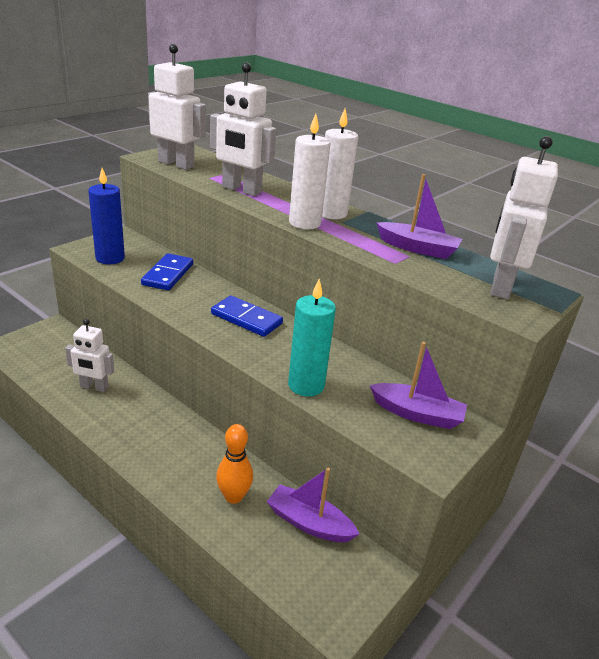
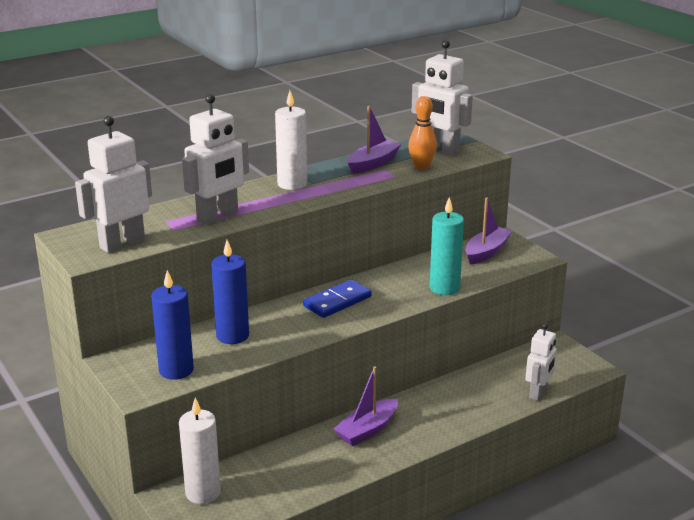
camera: 70 degrees left, 5 degrees down
(94, 387) = (305, 465): white robot -> white robot (538, 393)
(168, 274) = (232, 336): blue domino -> blue candle
(234, 496) = (477, 395): orange bowling pin -> orange bowling pin (421, 167)
(304, 223) = (310, 198): white candle -> white candle (203, 493)
(309, 523) = (510, 364): purple boat -> purple boat (367, 430)

